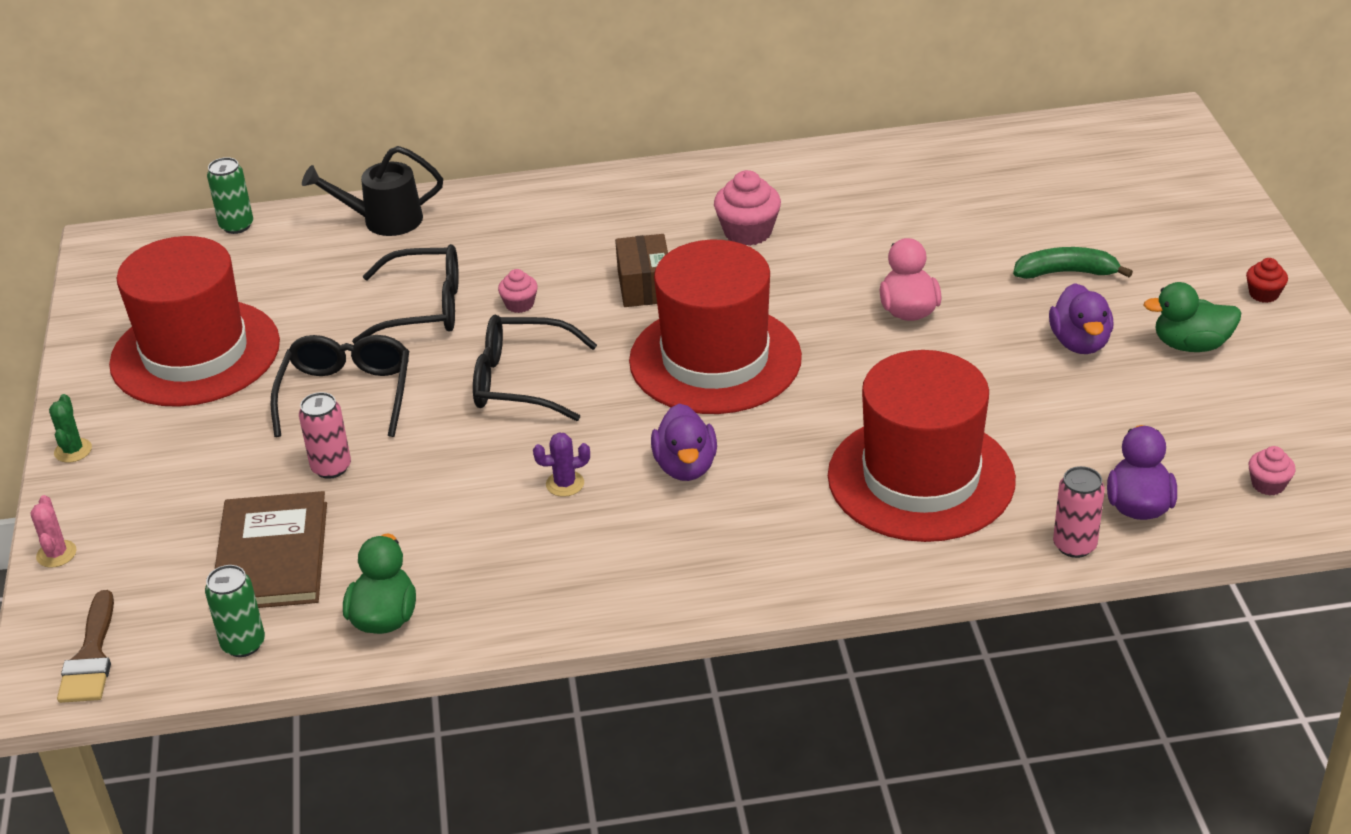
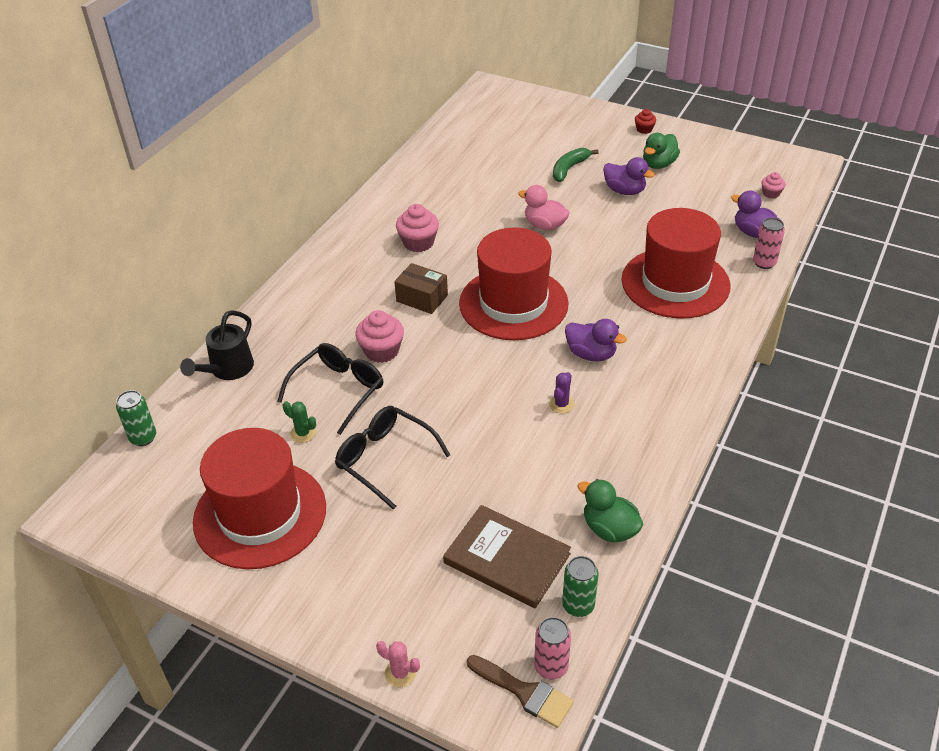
camera: 55 degrees left, 5 degrees up
(73, 450) = (295, 621): green cactus -> green cactus (303, 433)
(331, 467) = (449, 495): pink can -> pink can (551, 666)
(519, 304) = (381, 351): pink cupcake -> pink cupcake, size x1.76
(521, 381) = (454, 381): black glasses -> none

